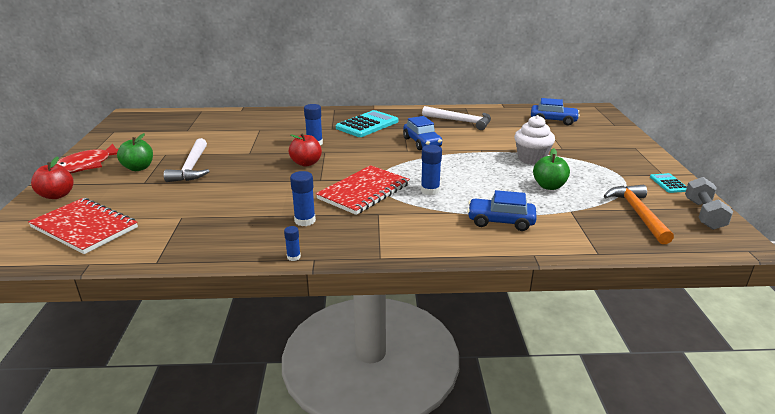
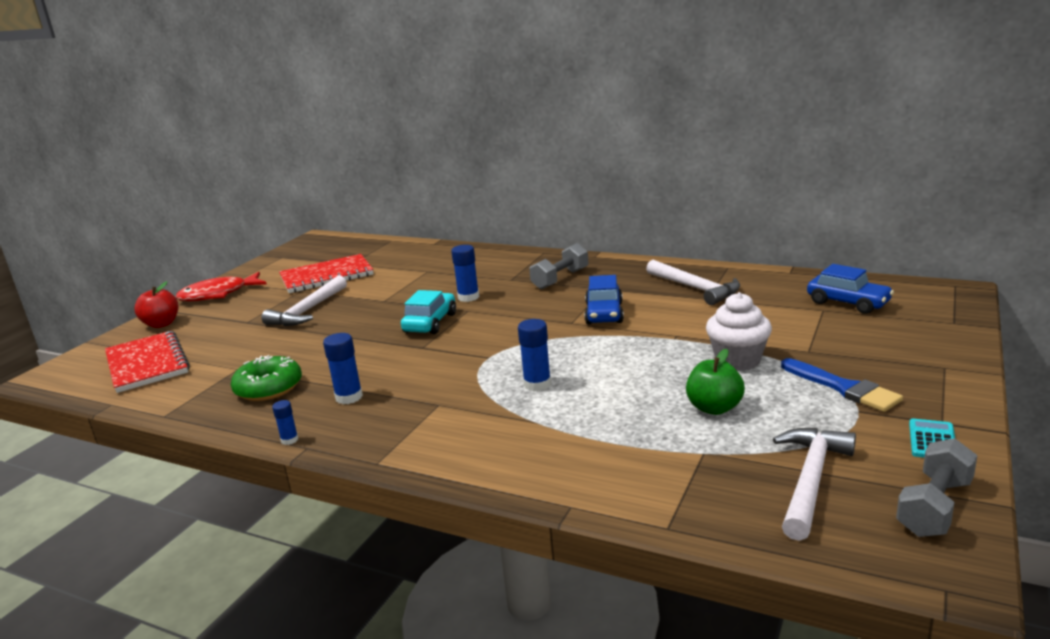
camera: 30 degrees right, 5 degrees down
(138, 168) = (259, 304): green apple -> none
(229, 226) = (269, 388): none -> green donut
(306, 163) = (430, 323): red apple -> turquoise car
(364, 192) = (454, 372): red notebook -> red notebook (327, 276)
(367, 125) = (560, 279): turquoise calculator -> grey dumbbell
(500, 221) = (580, 447): blue car -> none
(600, 165) = (843, 388): none -> blue brush
(638, 213) = (811, 480): orange hammer -> white hammer

